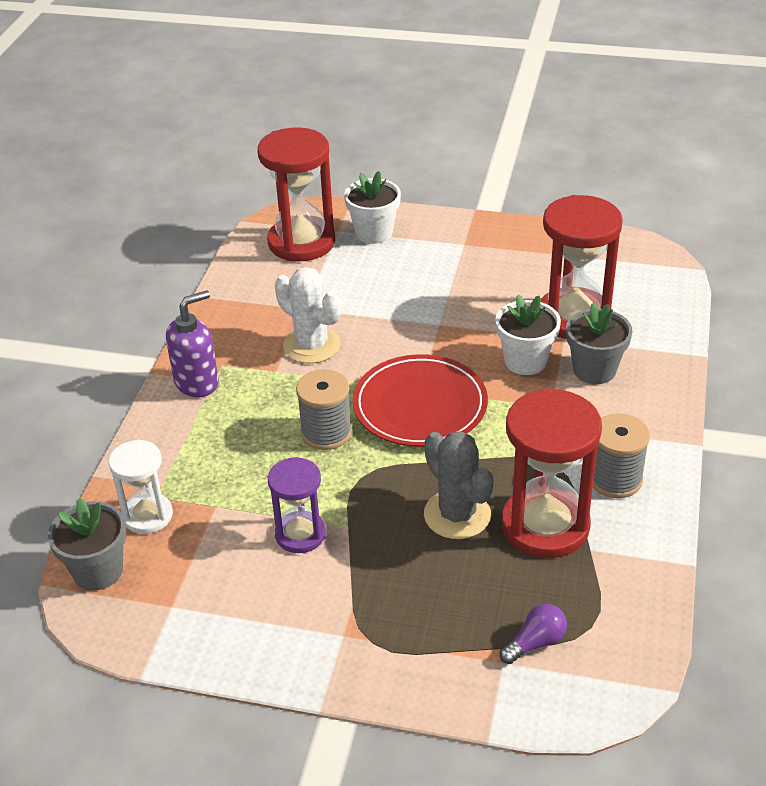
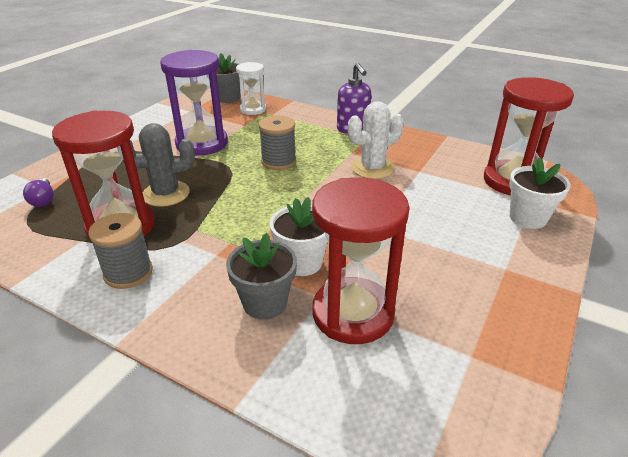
camera: 105 degrees right, 5 degrees down
(300, 534) = (202, 143): purple hourglass -> purple hourglass, size x1.73
(420, 405) = (280, 199): red plate -> none

